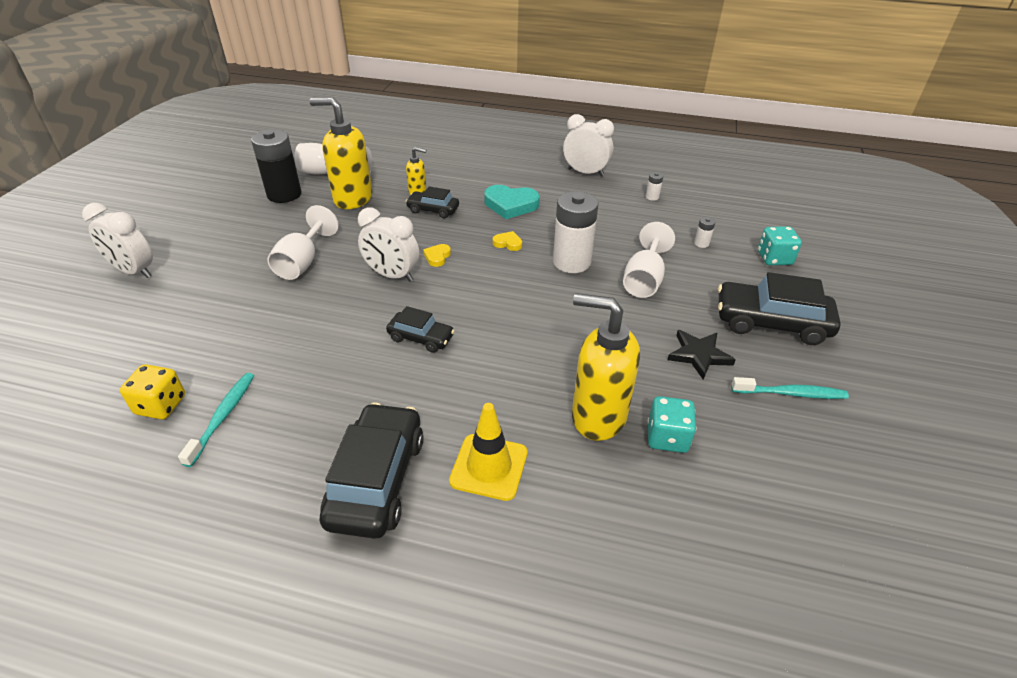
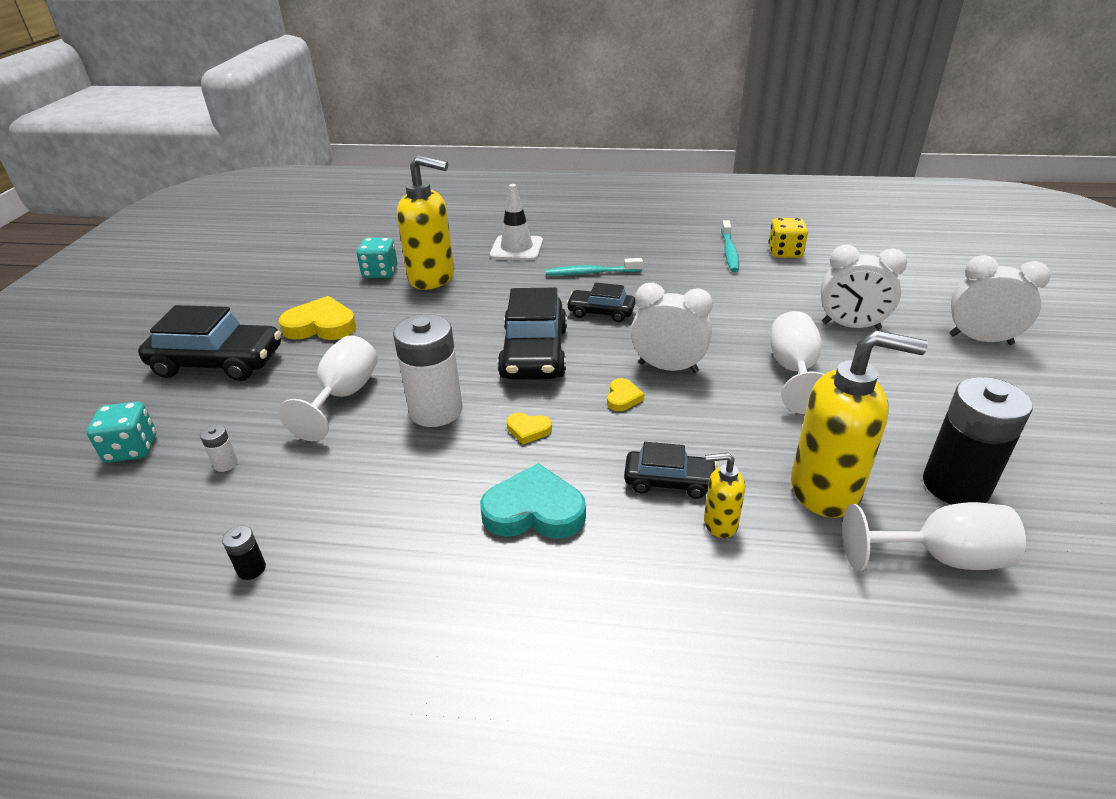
camera: 175 degrees right, 5 degrees down
(376, 480) = (592, 237): black car -> black car (534, 353)
(489, 467) = (516, 248): yellow traffic cone -> white traffic cone
(585, 172) = (372, 639): white clock -> white clock (851, 326)
(652, 197) = (251, 569): white battery -> black battery
(699, 355) = (321, 326): black star -> yellow heart
(791, 393) = (254, 307): turquoise toothbrush -> turquoise toothbrush (591, 273)

